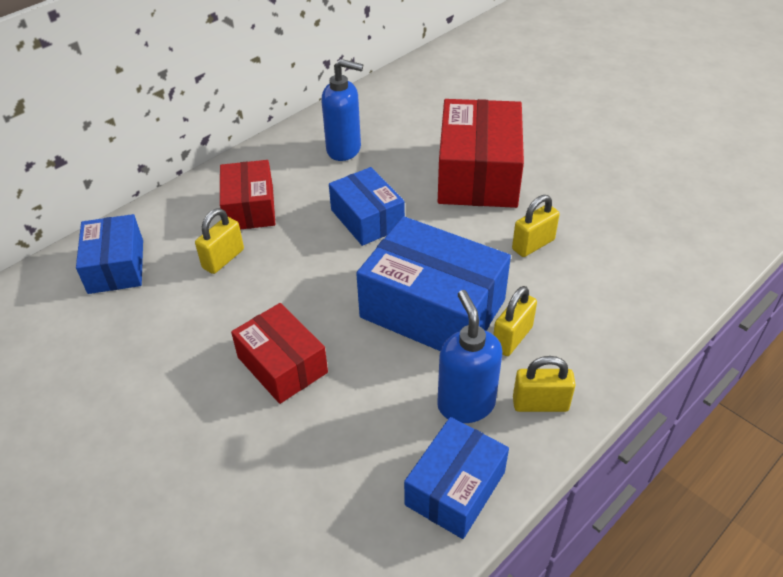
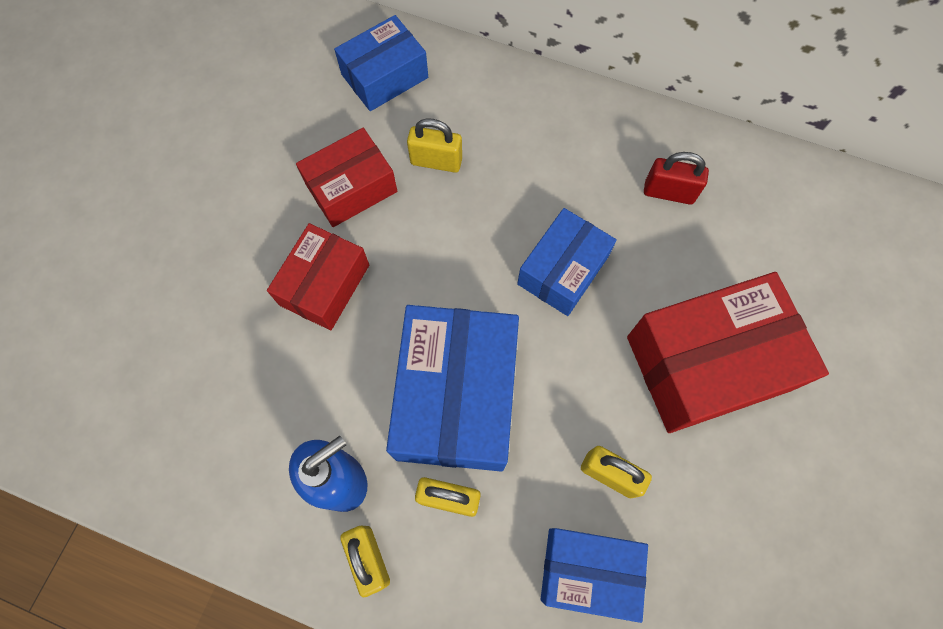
camera: 65 degrees right, 25 degrees up
(250, 208) = (521, 146): red box -> red box (351, 188)
(344, 149) = (668, 192): blue soap dispenser -> red padlock
(455, 488) = (240, 506): blue box -> blue box (588, 571)

